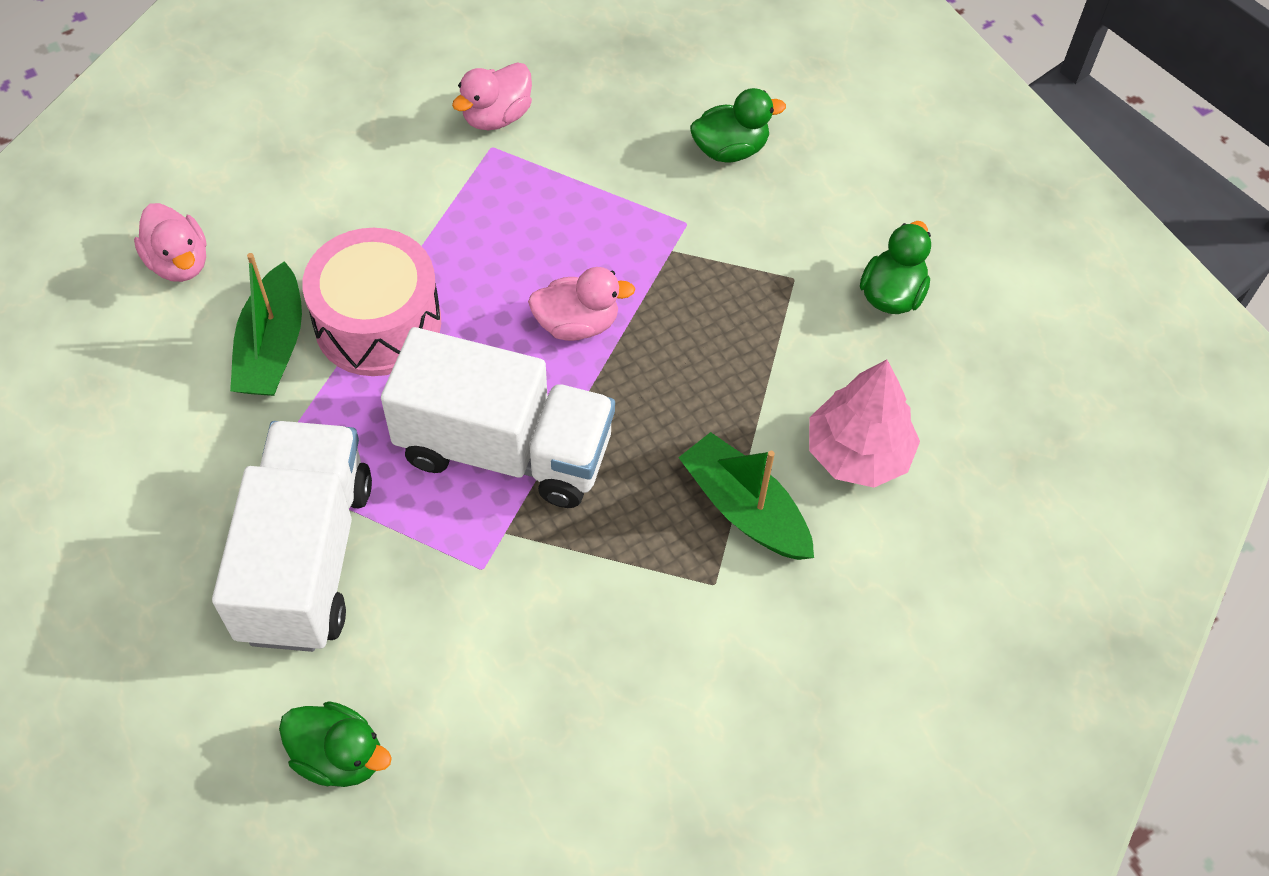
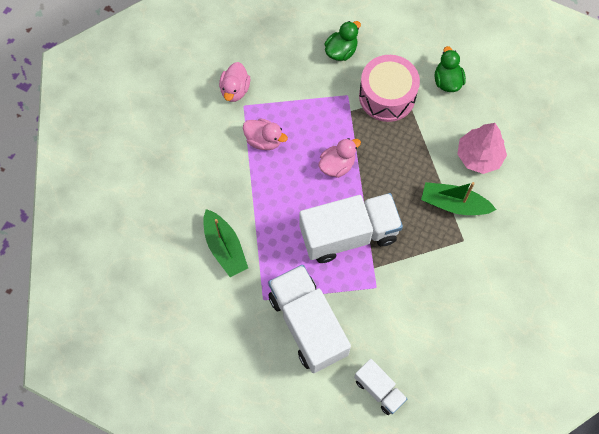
camera: 30 degrees left, 10 degrees up
(179, 263) = (155, 234): pink duck -> pink duck (264, 140)
(339, 756) = (379, 390): green duck -> white truck
(378, 323) = (259, 212): pink drum -> pink drum (387, 96)

